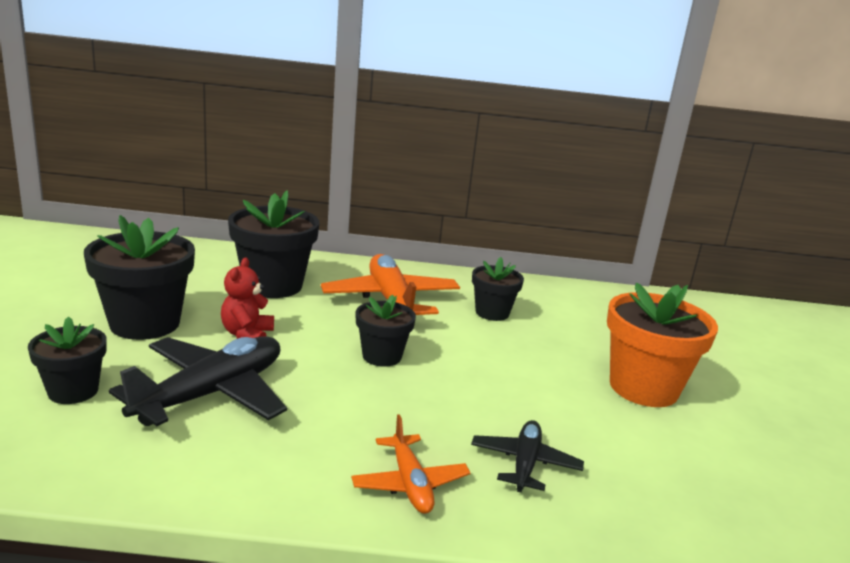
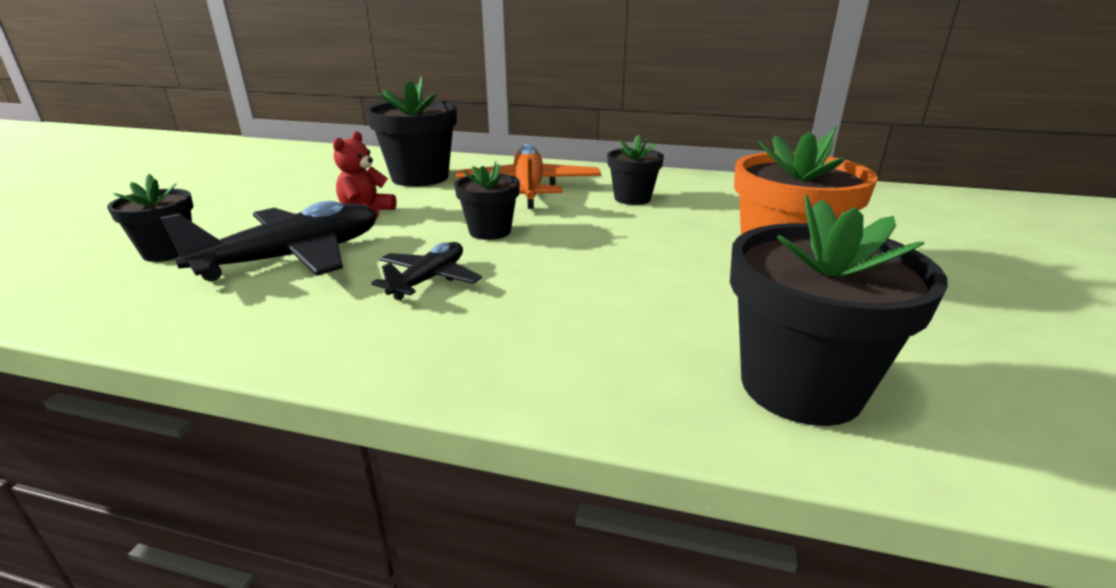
camera: 15 degrees right, 5 degrees up
(145, 323) = (279, 204): black flower pot -> black flower pot (800, 386)
(410, 483) = (443, 345): orange plane -> none
(525, 464) = (595, 333): black plane -> black plane (429, 280)

